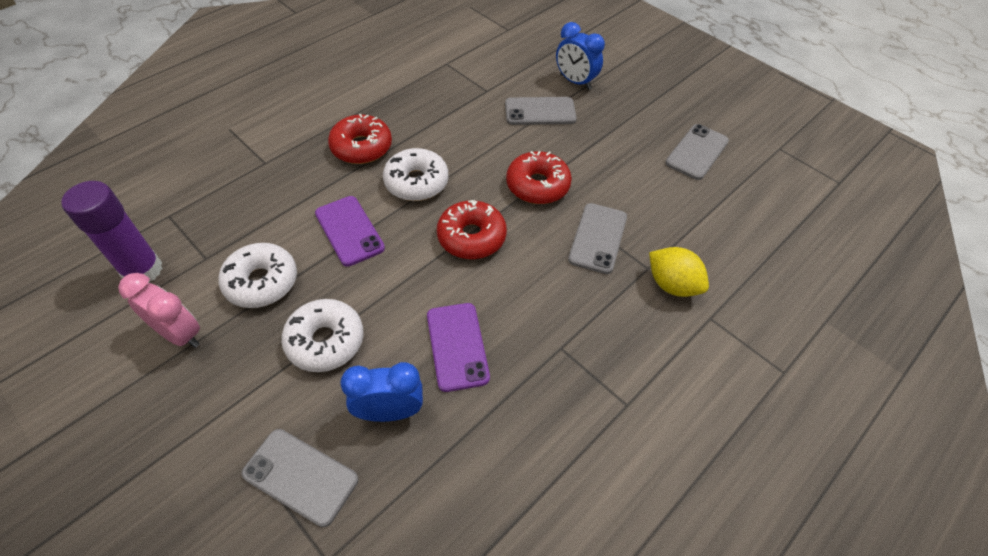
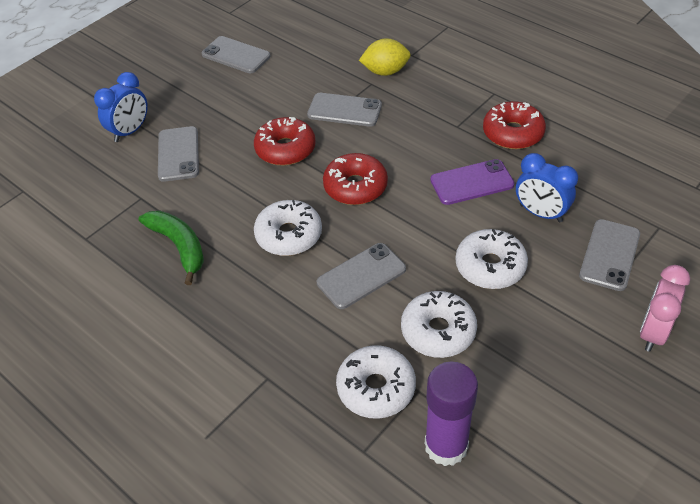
camera: 90 degrees left, 5 degrees down
(180, 334) = (513, 380): pink clock -> pink clock (653, 332)
(222, 229) = (376, 388): none -> white donut
(349, 231) = (361, 276): purple phone -> grey phone
(361, 147) = (237, 290): red donut -> red donut (513, 133)
(389, 411) = (540, 213): blue clock -> blue clock turned 45 degrees counterclockwise
(422, 113) = (179, 246): none -> green banana
(672, 285) = (385, 71): yellow lemon -> yellow lemon turned 45 degrees clockwise

